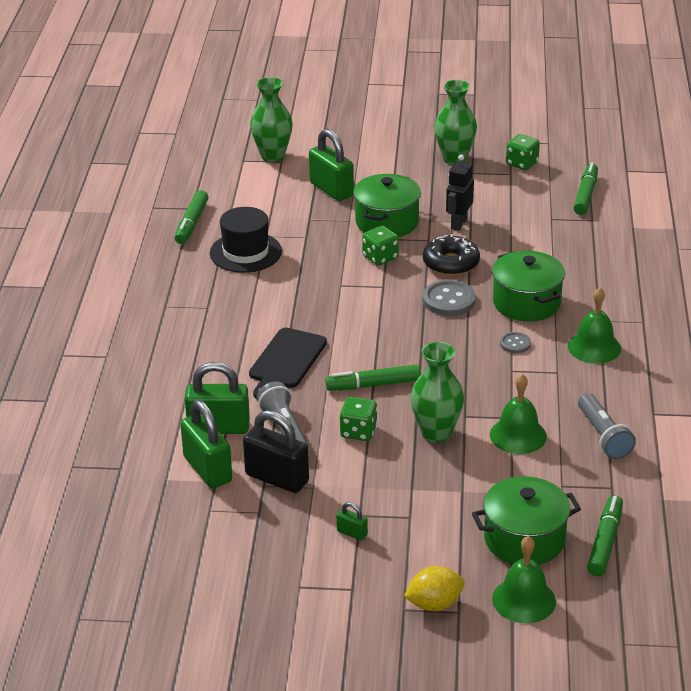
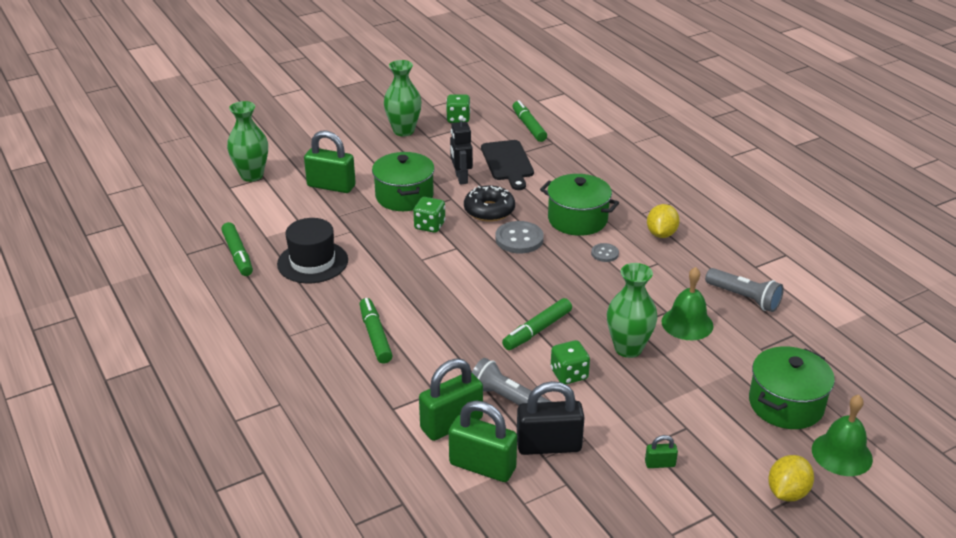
camera: 35 degrees left, 0 degrees up
(286, 361) = (446, 340): black cutting board -> black cutting board (508, 163)
(594, 347) = (661, 234): green bell -> yellow lemon
(605, 542) = (839, 378): green marker -> green marker (375, 336)

